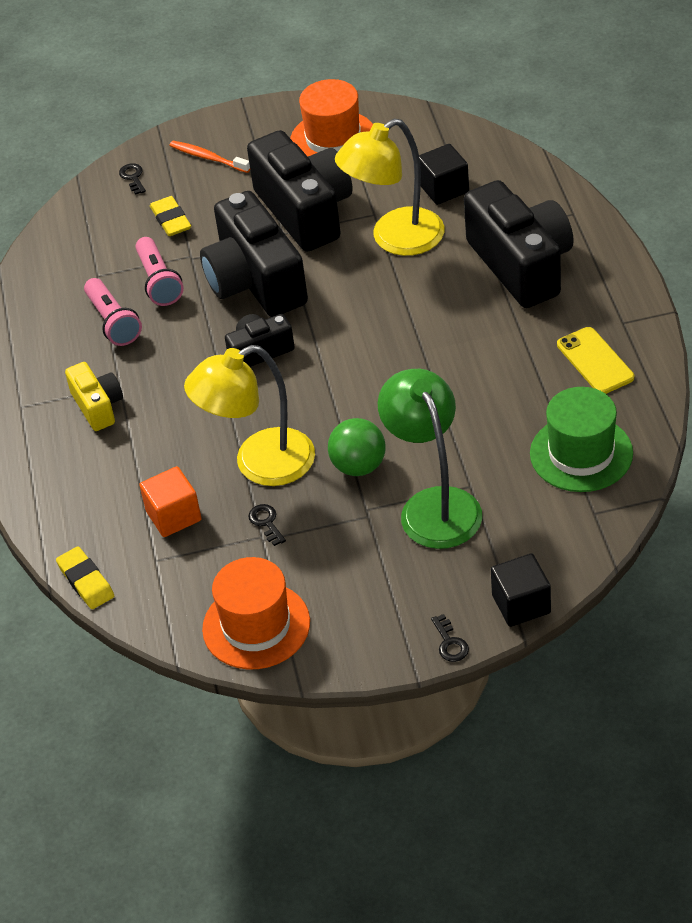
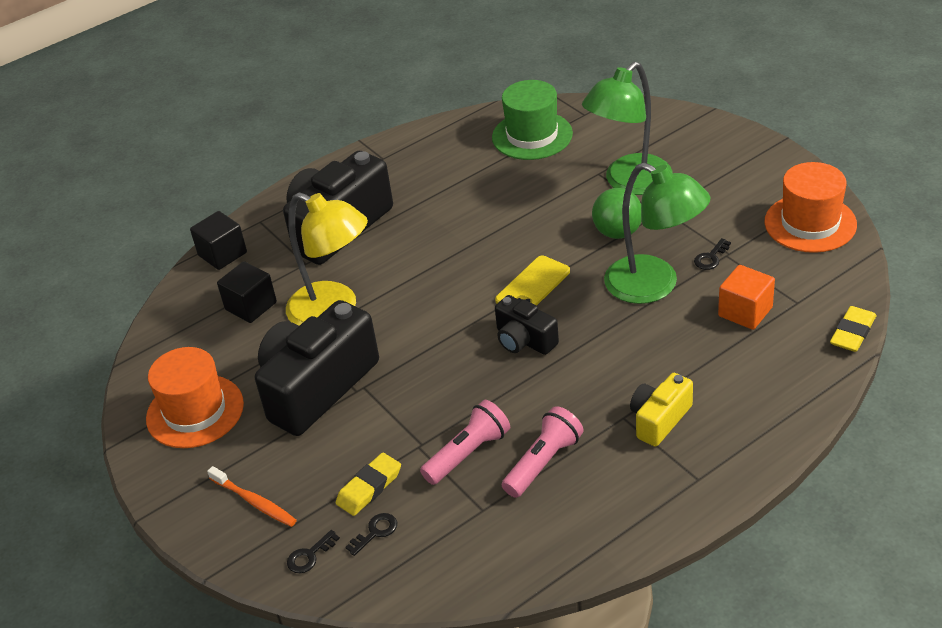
camera: 115 degrees left, 5 degrees down
(208, 158) = (254, 502): orange toothbrush -> orange toothbrush turned 60 degrees counterclockwise
(255, 281) = (433, 381): black camera -> none
(259, 464) = (654, 286): yellow lamp -> green lamp
(450, 643) = (745, 134): black key -> black key (375, 532)
(521, 604) = (688, 117): black cube -> black cube (222, 254)
(595, 361) = (432, 158): yellow phone -> yellow phone (533, 286)

